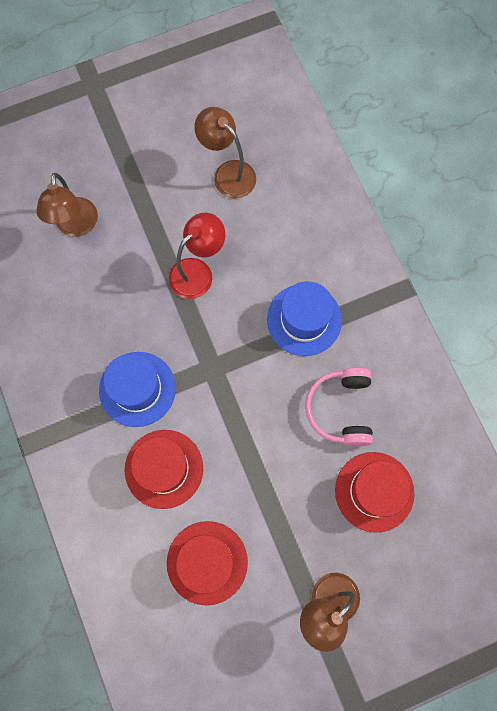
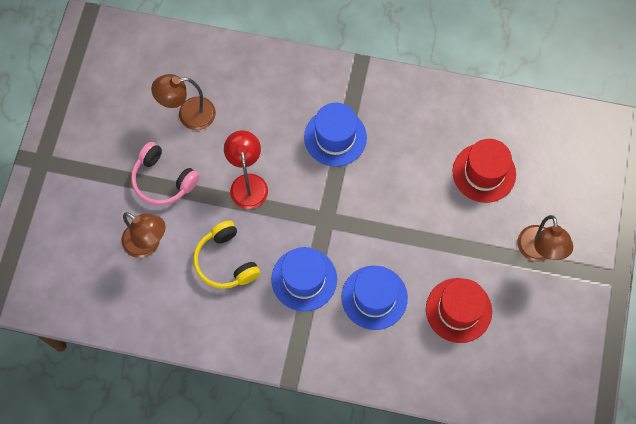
camera: 55 degrees left, 5 degrees down
(106, 305) = (226, 261): none -> yellow headphones
(164, 469) = (374, 297): red hat -> blue hat
(341, 409) = (414, 156): pink headphones -> pink headphones (163, 180)

